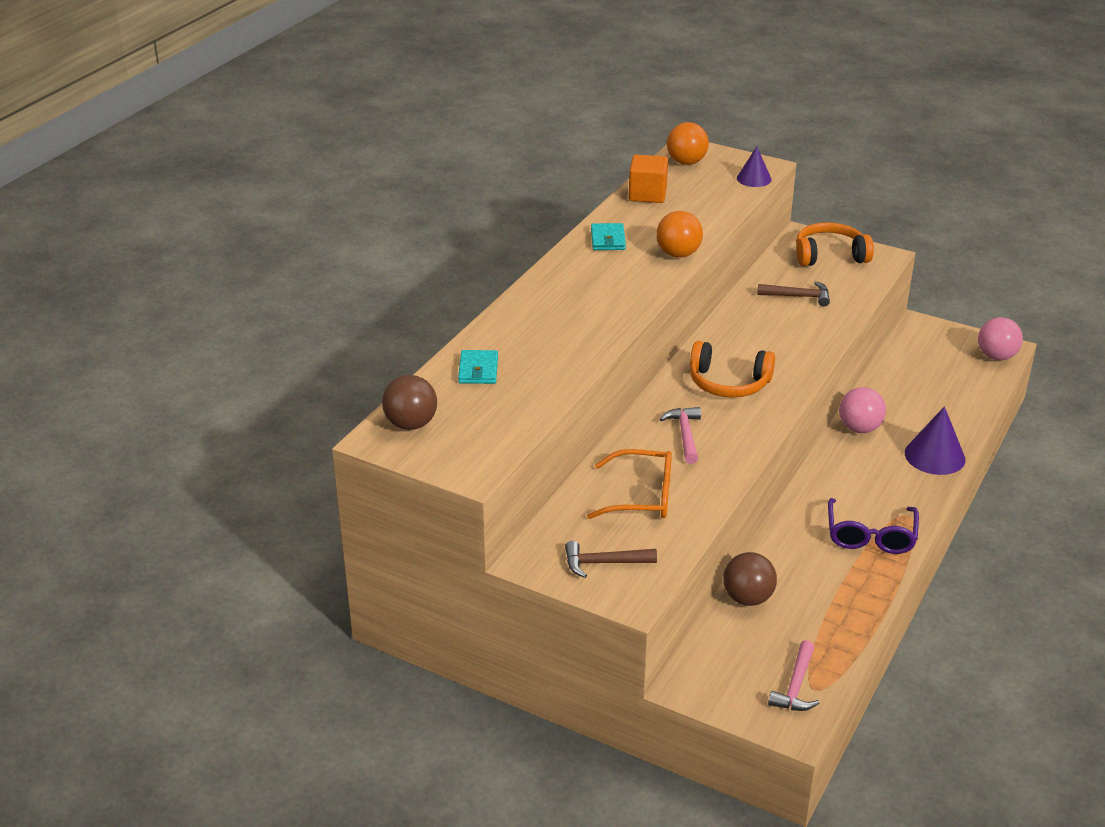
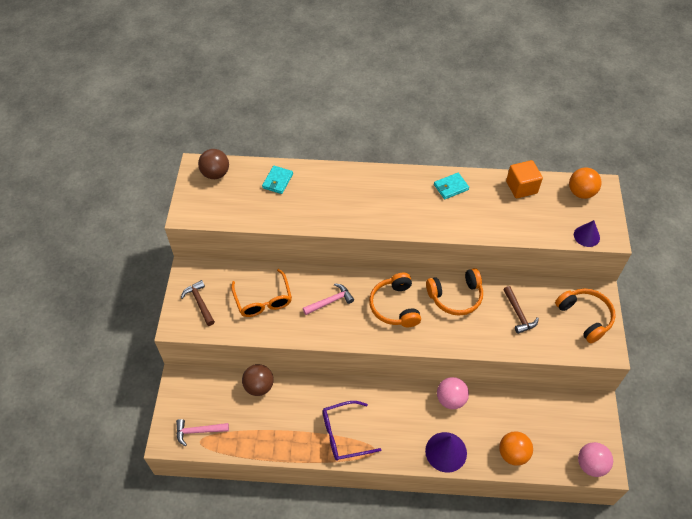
camera: 65 degrees right, 20 degrees up
(478, 370) = (277, 181): turquoise wallet -> turquoise wallet turned 45 degrees counterclockwise
(678, 254) = (457, 227): orange ball -> orange ball (513, 454)
(743, 332) = (455, 296): none -> orange headphones

